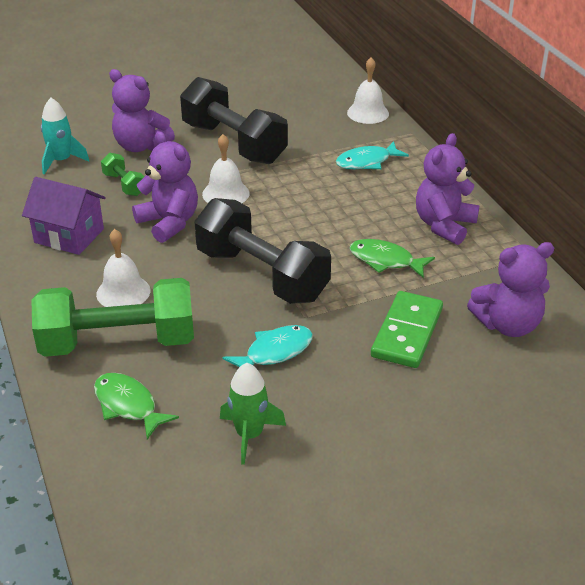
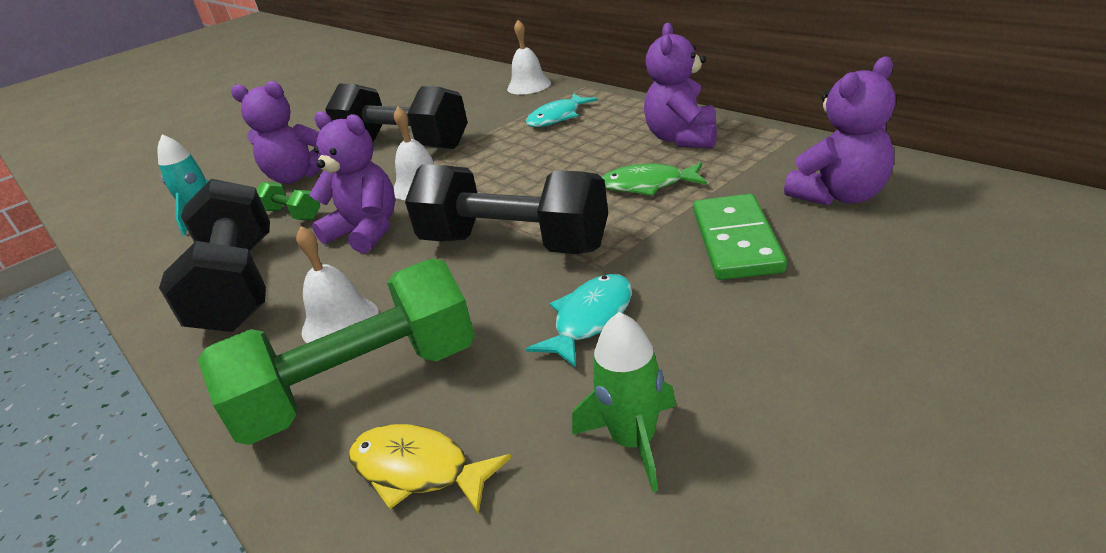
camera: 15 degrees left, 5 degrees down
(69, 236) = (238, 285): purple house -> black dumbbell
(128, 405) = (417, 470): green fish -> yellow fish

